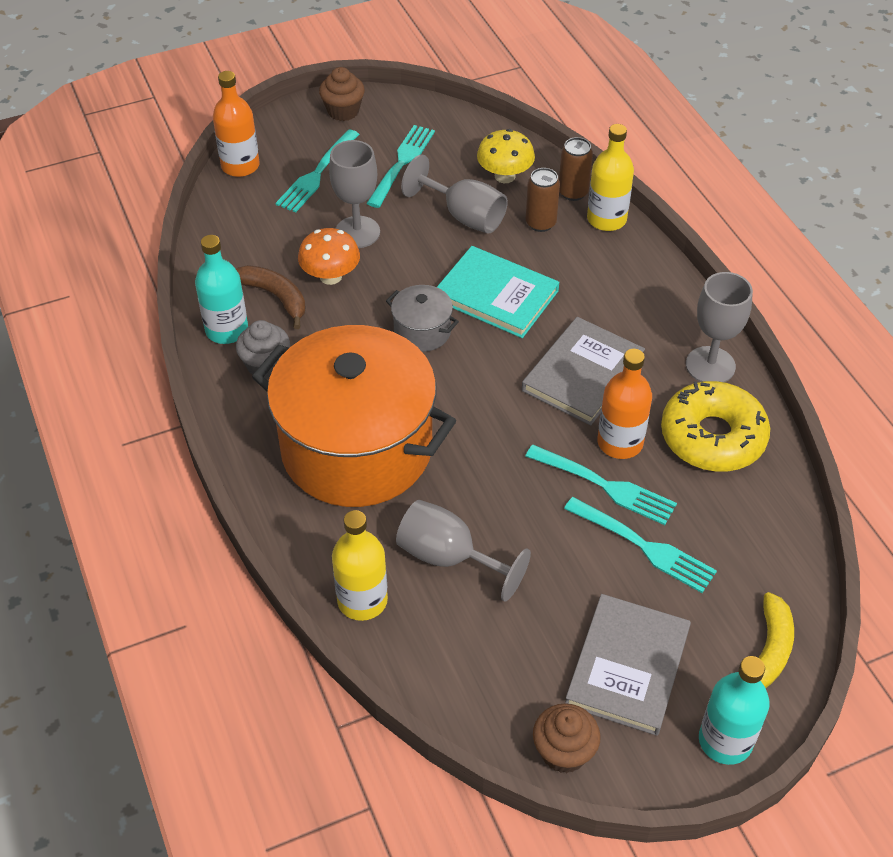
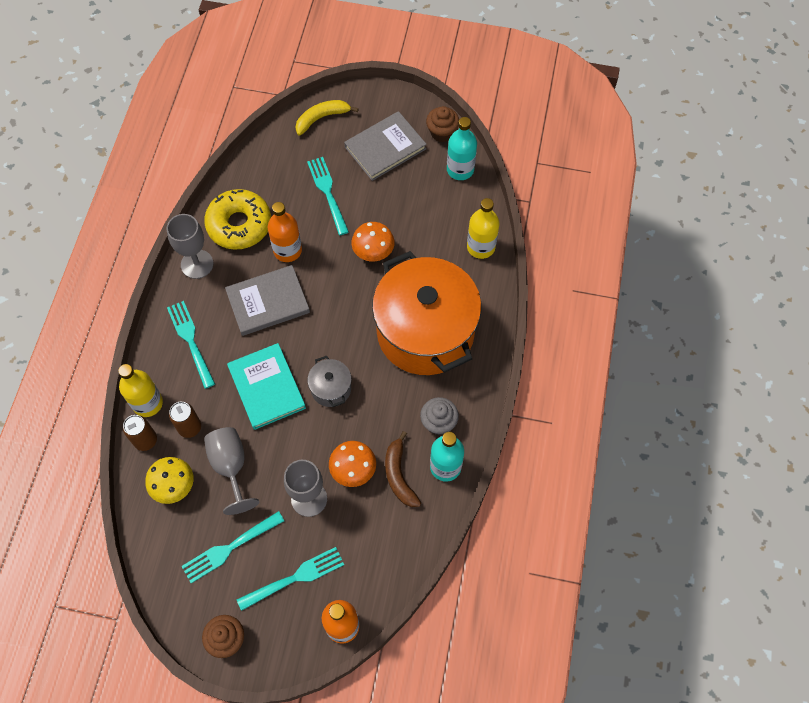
camera: 145 degrees left, 15 degrees up
(449, 557) = (423, 243): grey goblet -> none
(508, 505) = (373, 252): none -> orange mushroom
(605, 486) = (317, 232): turquoise fork -> turquoise fork (191, 341)
(725, 741) = (373, 99): turquoise bottle -> turquoise bottle (460, 169)

